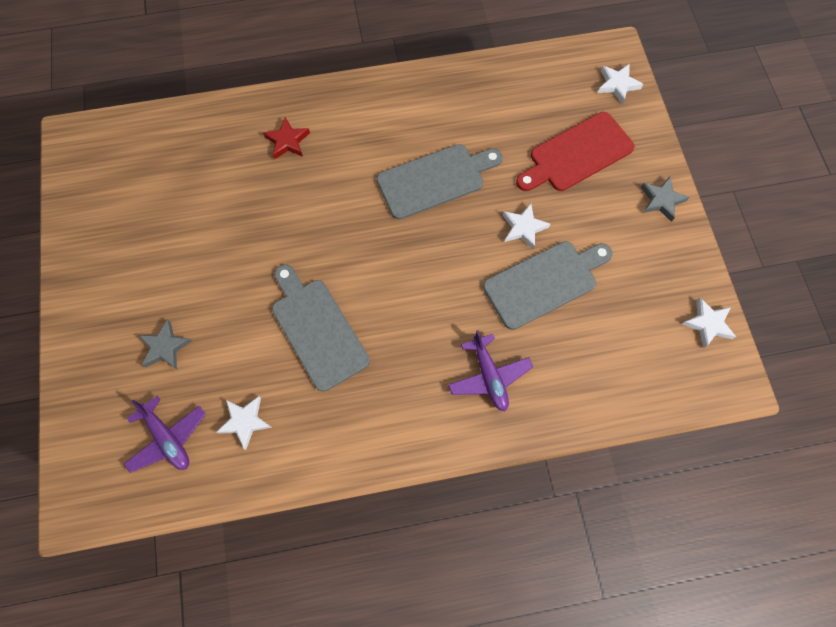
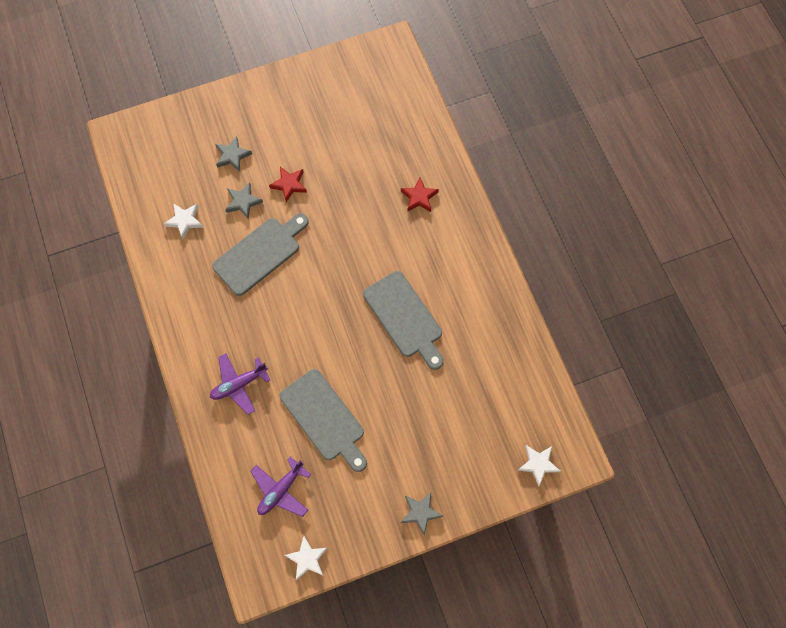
camera: 80 degrees right, 0 degrees up
(168, 438) = (167, 175): purple plane -> purple plane (280, 490)
(229, 282) = (289, 184): none -> red star
(238, 341) = (243, 202): none -> grey star
(523, 228) = (372, 395): white star -> none
(577, 154) = (454, 434): red cutting board -> none

